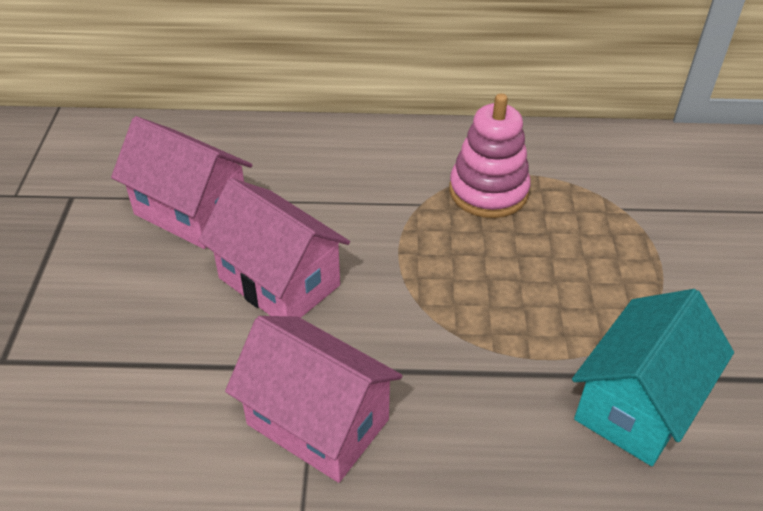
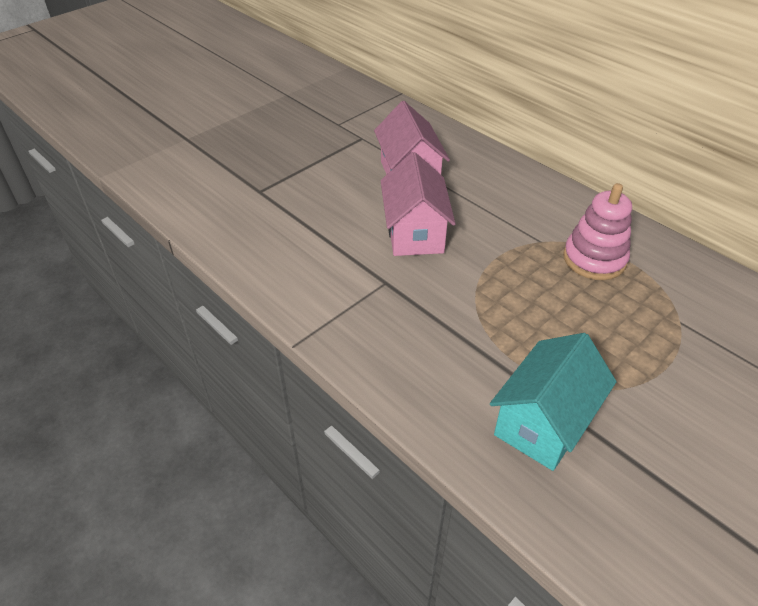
camera: 45 degrees right, 0 degrees up
(318, 422) = (359, 305): pink house -> none
(637, 404) = (543, 422): turquoise house -> turquoise house turned 45 degrees counterclockwise

